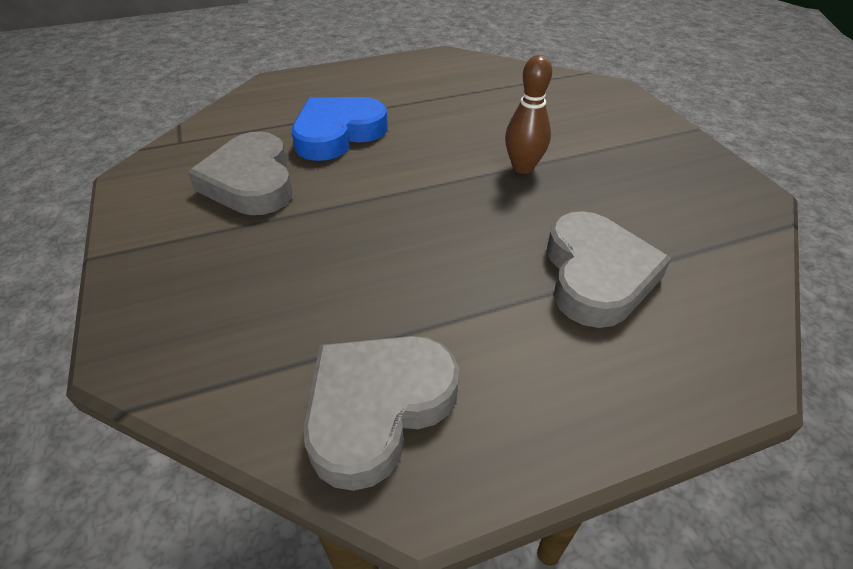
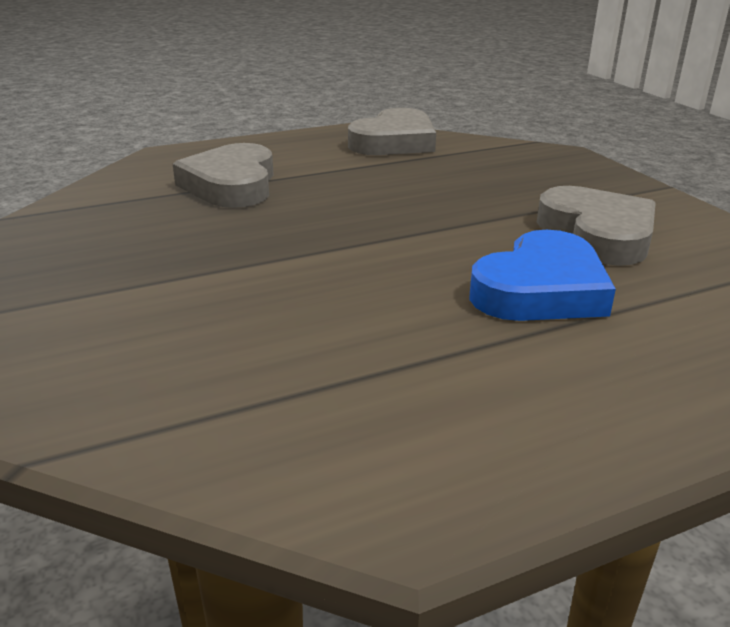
camera: 175 degrees right, 15 degrees down
(523, 167) = (269, 256): brown bowling pin -> none

